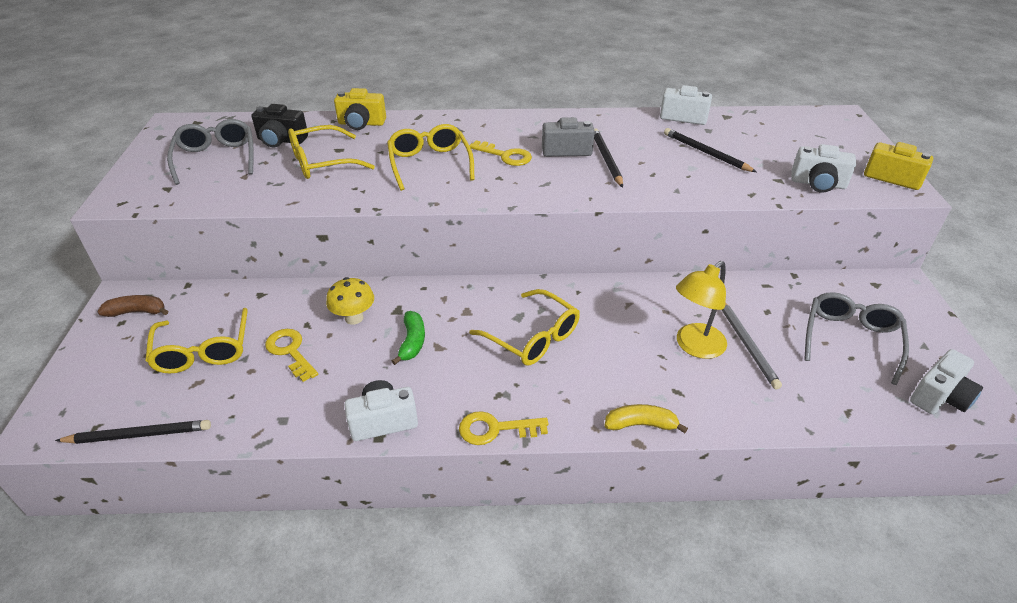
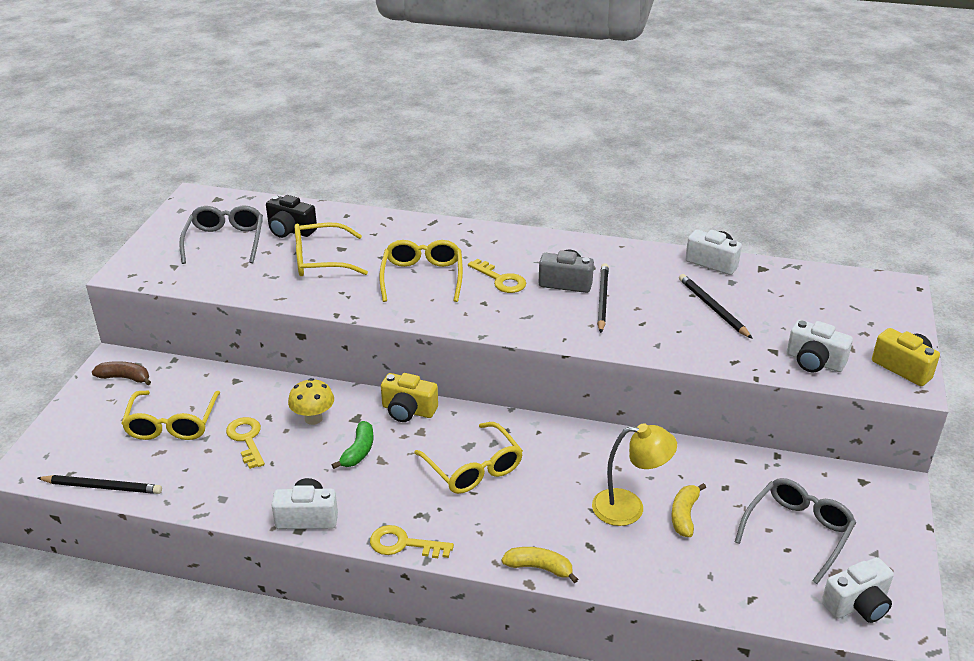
camera: 15 degrees right, 5 degrees down
(361, 123) = (373, 222): yellow camera -> yellow camera (408, 410)
(694, 347) = (629, 507): yellow lamp -> yellow lamp turned 150 degrees counterclockwise
(747, 344) = (684, 515): grey pencil -> yellow banana

